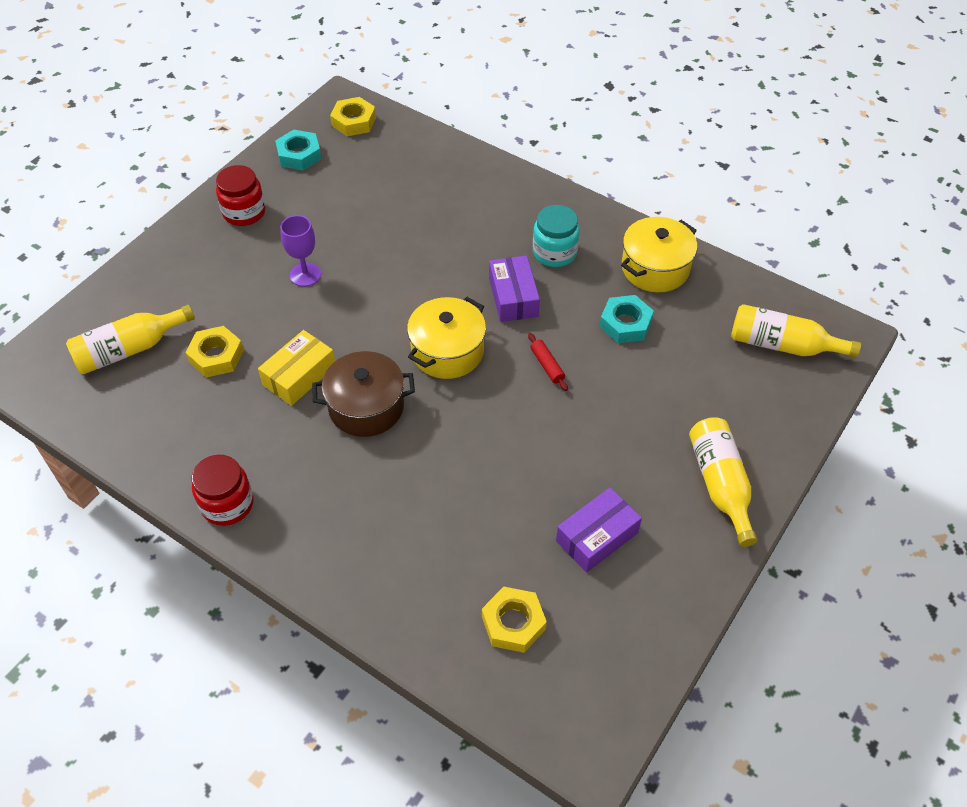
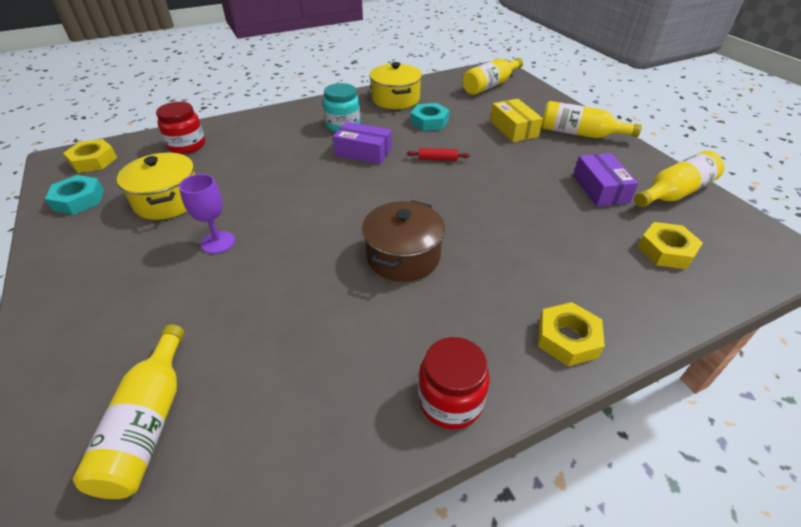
camera: 60 degrees left, 10 degrees down
(216, 356) = (245, 341): yellow nut -> yellow nut (567, 339)
(244, 212) = (90, 256): red jar -> red jar (187, 145)
(299, 375) = (330, 286): yellow box -> yellow box (513, 129)
(447, 351) = (384, 195): yellow pot -> yellow pot (168, 200)
(643, 616) = (674, 193): none -> yellow bottle

